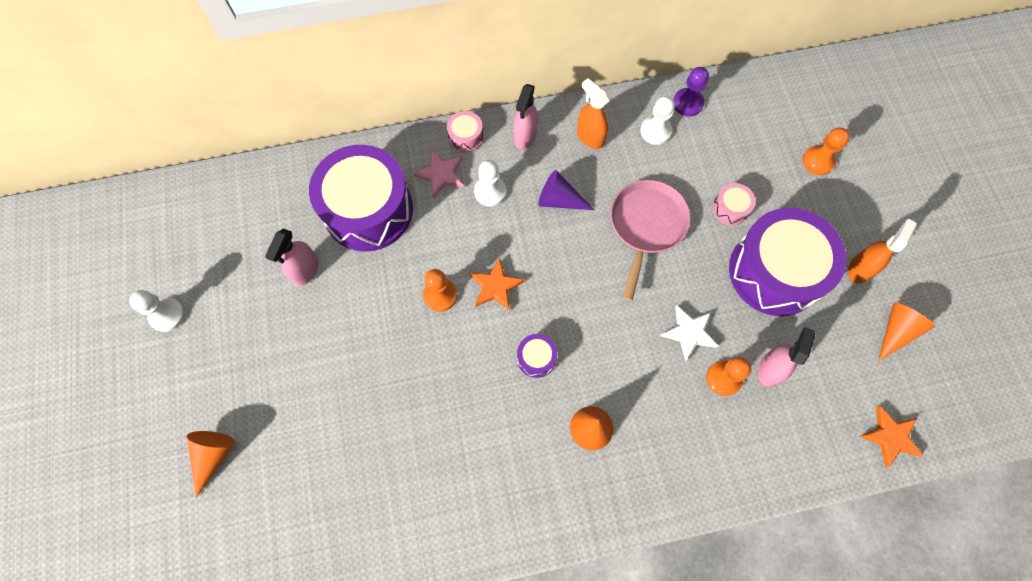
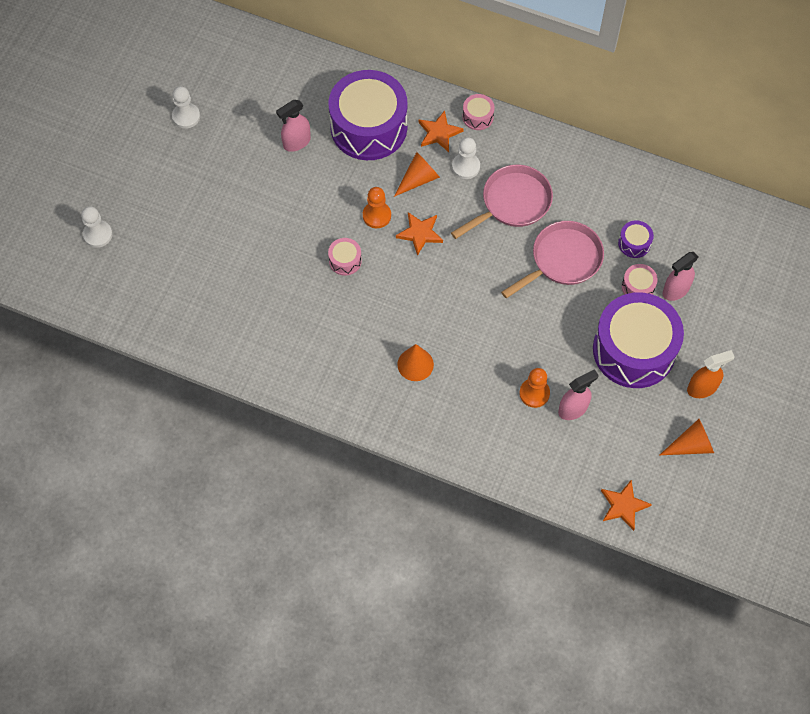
camera: 35 degrees right, 5 degrees down
(213, 456) = (158, 224): orange cone -> orange cone (418, 179)
(441, 174) = (439, 133): pink star -> orange star
(442, 364) = (345, 261): none -> pink drum
(525, 136) = (522, 142): pink spray bottle -> pink spray bottle (675, 290)
(536, 358) = (412, 297): purple drum -> purple drum (634, 243)
(559, 200) = (512, 203): purple cone -> pink pan
(590, 137) = (572, 172): orange spray bottle -> none
(655, 131) = (627, 197): white pawn -> white pawn (98, 234)
(687, 103) = (670, 192): purple pawn -> none
(689, 333) = (534, 349): white star -> none
(818, 161) = (738, 295): orange pawn -> none

